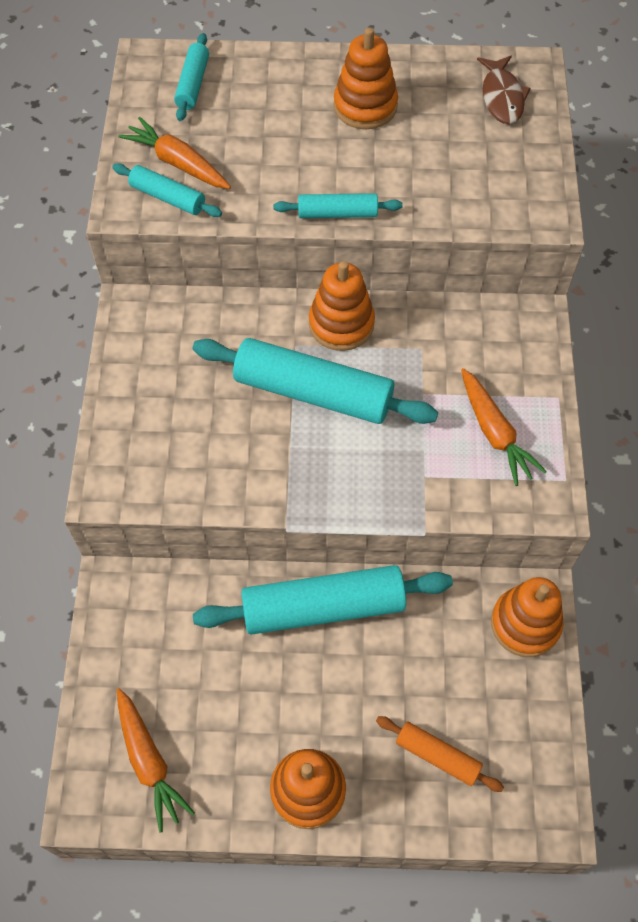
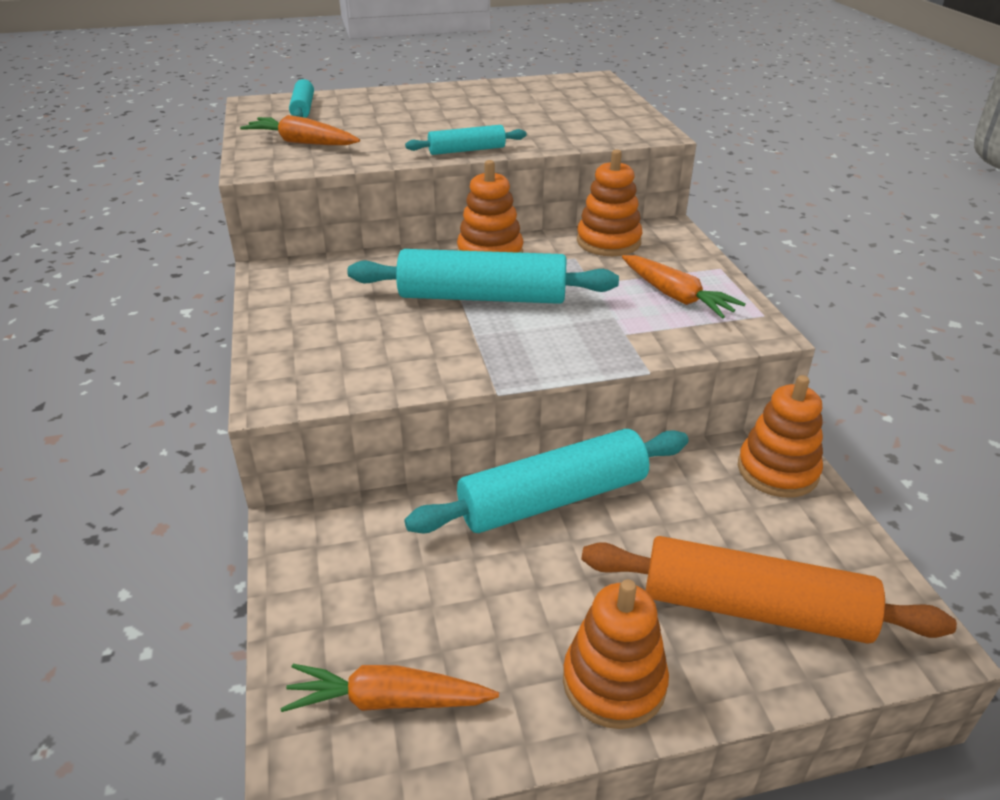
camera: 15 degrees left, 25 degrees down
(149, 761) = (388, 700): orange carrot -> orange carrot turned 135 degrees clockwise
(168, 197) = (298, 159): turquoise rolling pin -> none
(365, 106) = (464, 104): orange stacking toy -> orange stacking toy (608, 242)
(437, 756) = (754, 608): orange rolling pin -> orange rolling pin, size x1.97
(502, 97) = (577, 91): brown fish -> none

